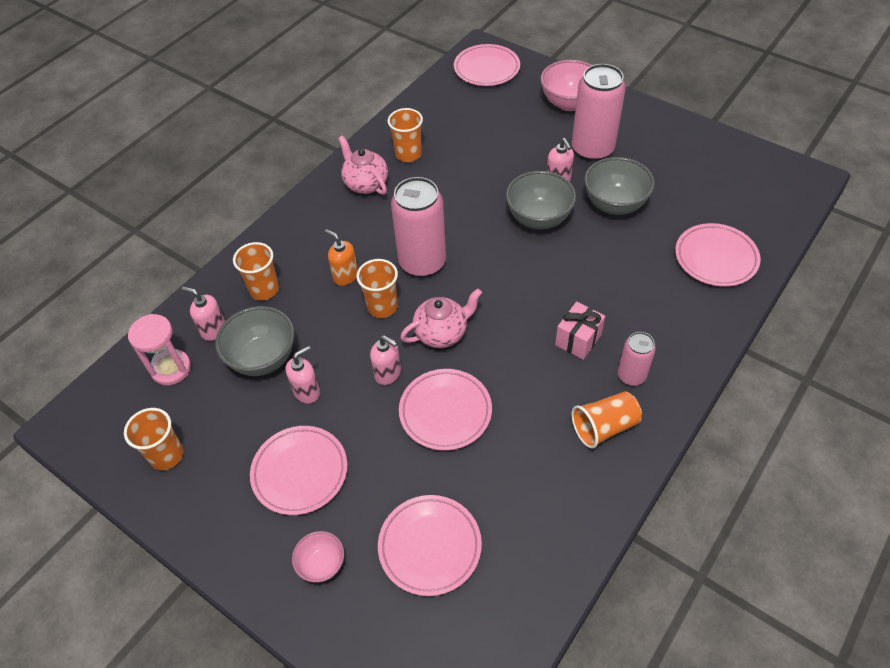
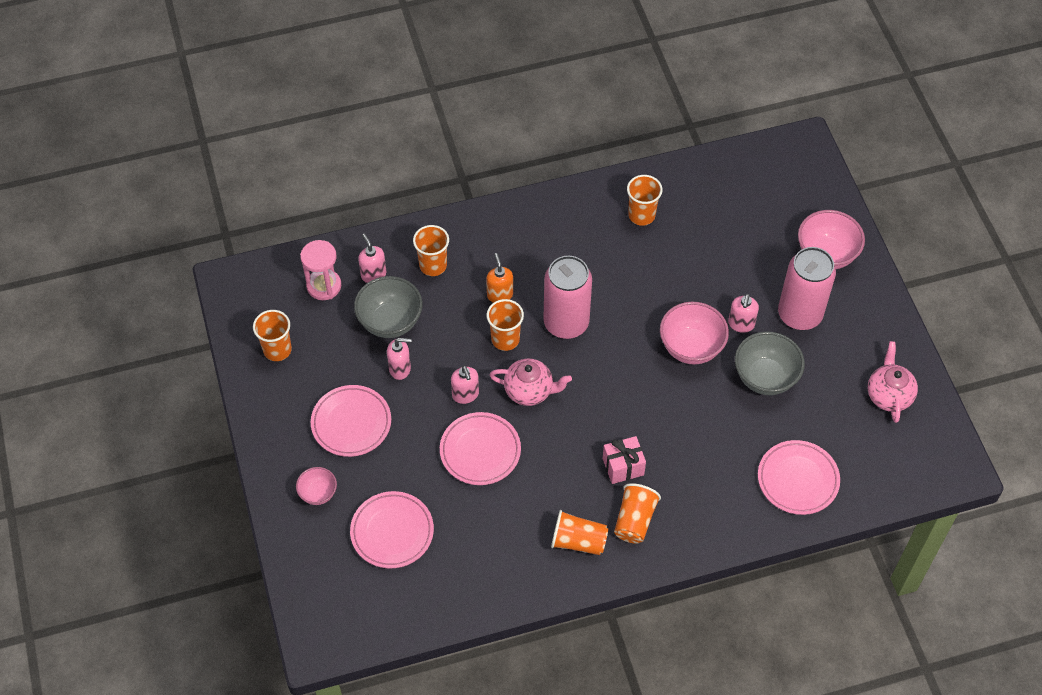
camera: 35 degrees right, 5 degrees up
(365, 184) = (583, 221): pink teapot -> pink teapot (888, 395)
(486, 69) = (788, 170): pink plate -> none
(538, 218) = (691, 347): grey bowl -> pink bowl
(631, 376) = (634, 520): pink can -> orange cup

